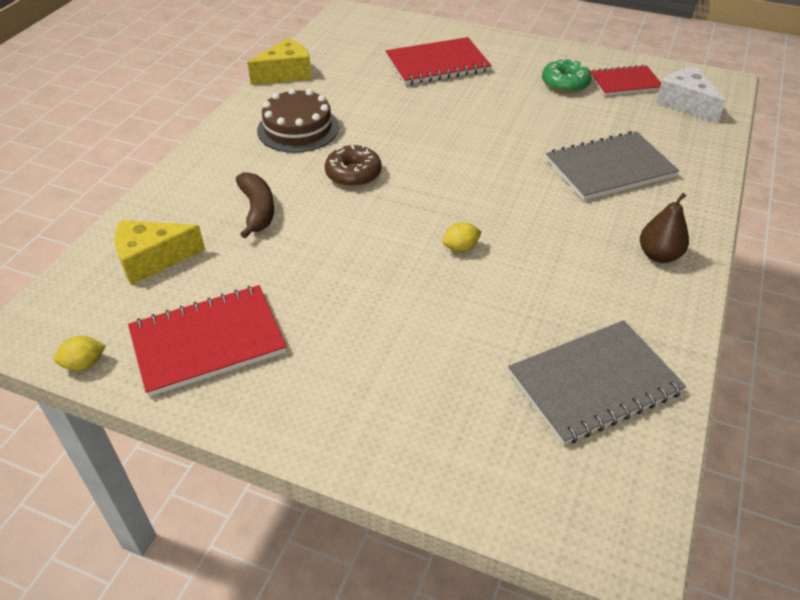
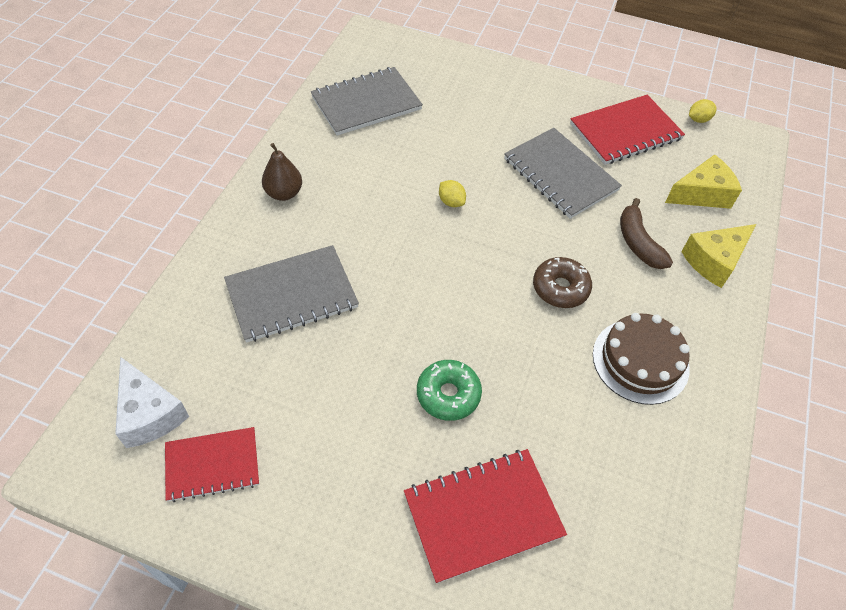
camera: 175 degrees right, 10 degrees up
(286, 73) = (698, 485): yellow cheese -> yellow cheese (714, 261)
(321, 280) = (560, 174): none -> grey notebook
(461, 248) = (451, 202): yellow lemon -> yellow lemon turned 75 degrees clockwise
(565, 84) = (300, 461): green donut -> green donut (448, 394)

